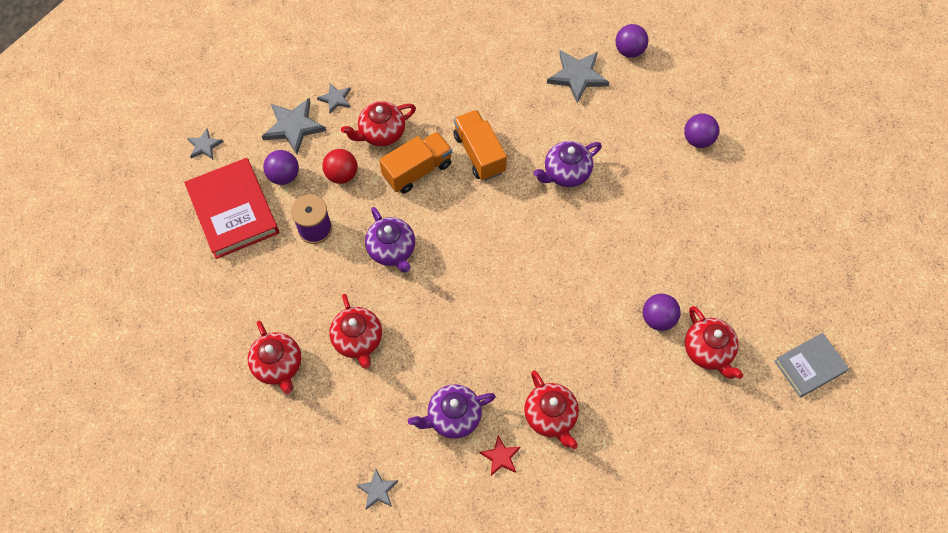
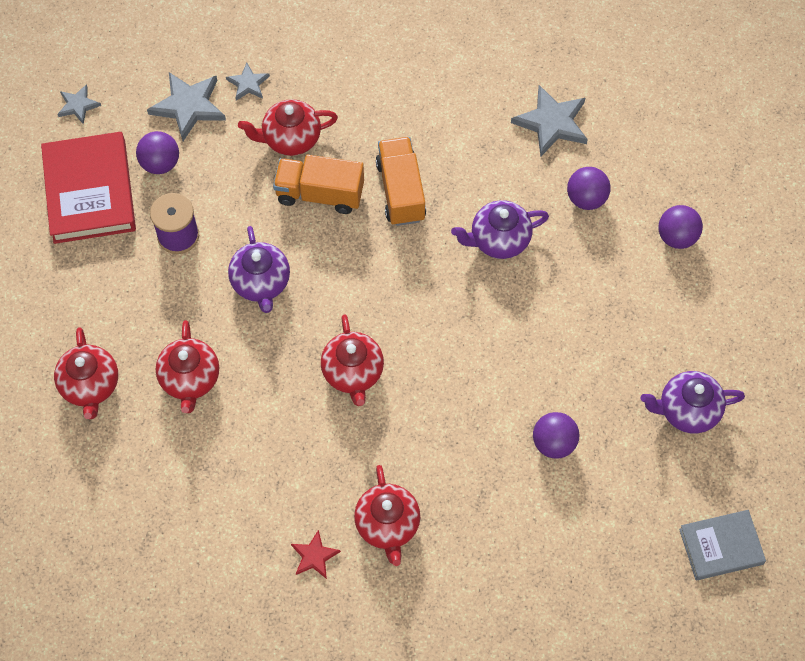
camera: 15 degrees right, 0 degrees up
(342, 175) = (229, 178): red ball -> none
(377, 490) = (162, 556): grey star -> none
(417, 170) = (320, 194): orange truck -> orange truck turned 150 degrees counterclockwise
(453, 417) = (273, 496): purple teapot -> purple teapot (687, 410)
(629, 51) = (627, 105): purple ball -> purple ball (586, 198)
(708, 351) = (602, 497): red teapot -> red teapot (353, 373)

